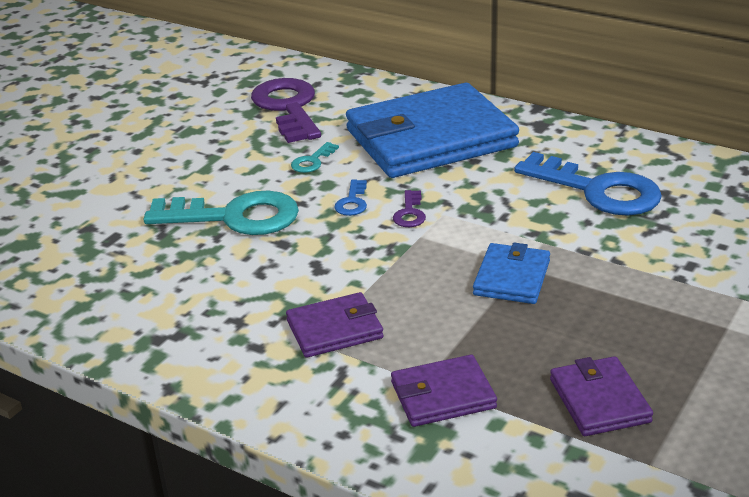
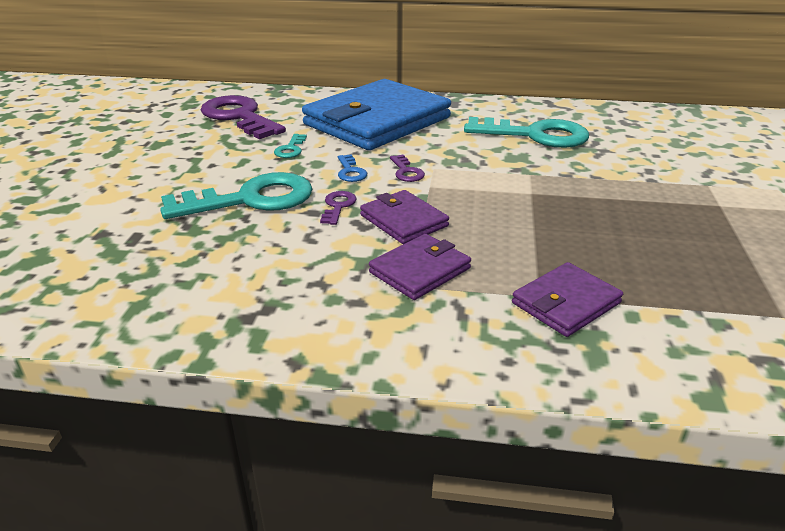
camera: 25 degrees left, 0 degrees up
(310, 242) = (338, 206): none -> purple key
(512, 278) = (531, 202): blue wallet -> none
(598, 190) = (535, 135): blue key -> turquoise key
(599, 400) = (692, 276): purple wallet -> purple wallet (403, 221)

